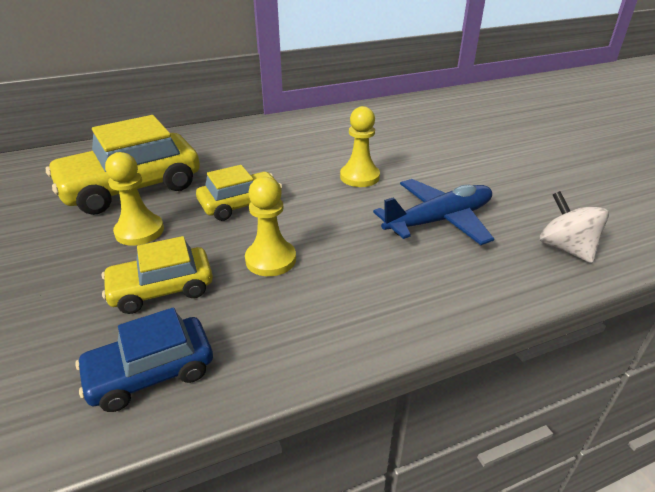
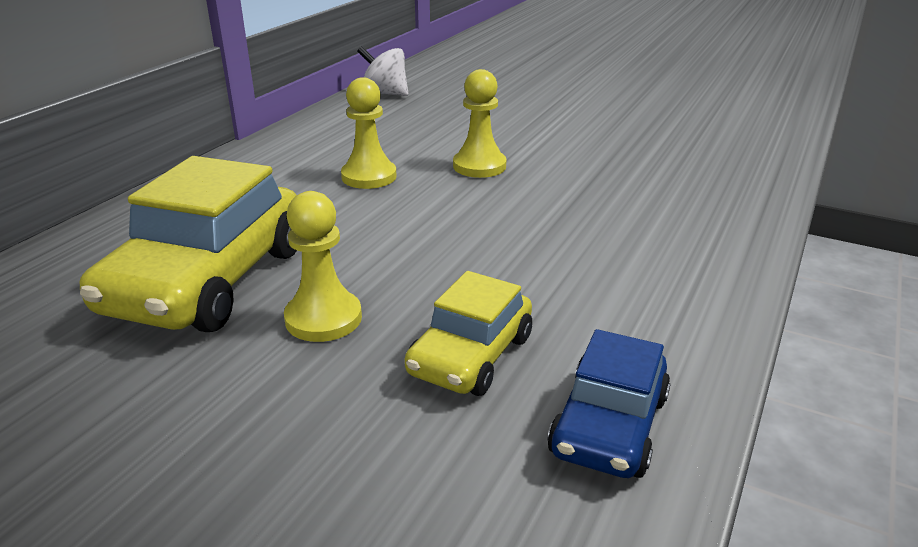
camera: 40 degrees left, 5 degrees down
(241, 204) = (398, 239): yellow car -> none
(271, 260) = (532, 274): yellow pawn -> yellow pawn (369, 176)
(439, 220) = (618, 176): blue plane -> none
(565, 248) = (741, 160): white spinning top -> white spinning top (384, 94)

